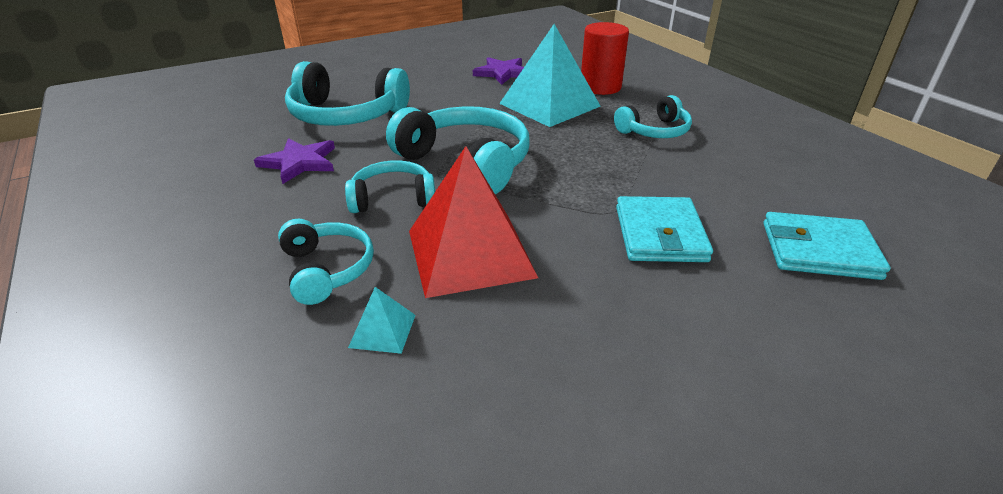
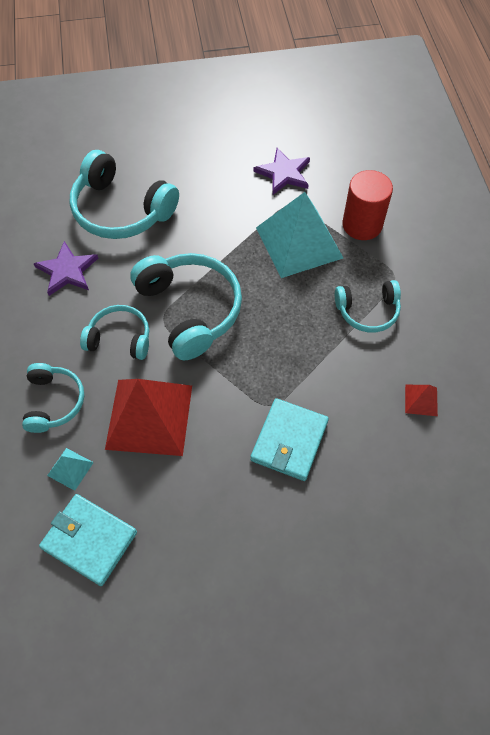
camera: 20 degrees right, 25 degrees up
(766, 174) = (421, 400): none -> red pyramid
(819, 250) = (392, 496): turquoise wallet -> turquoise wallet (89, 540)

